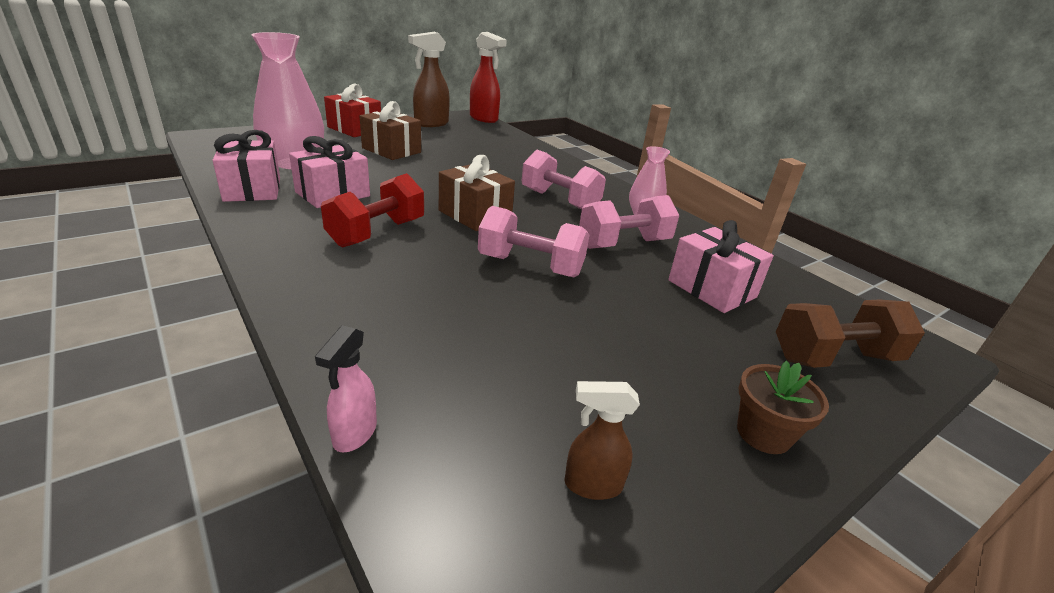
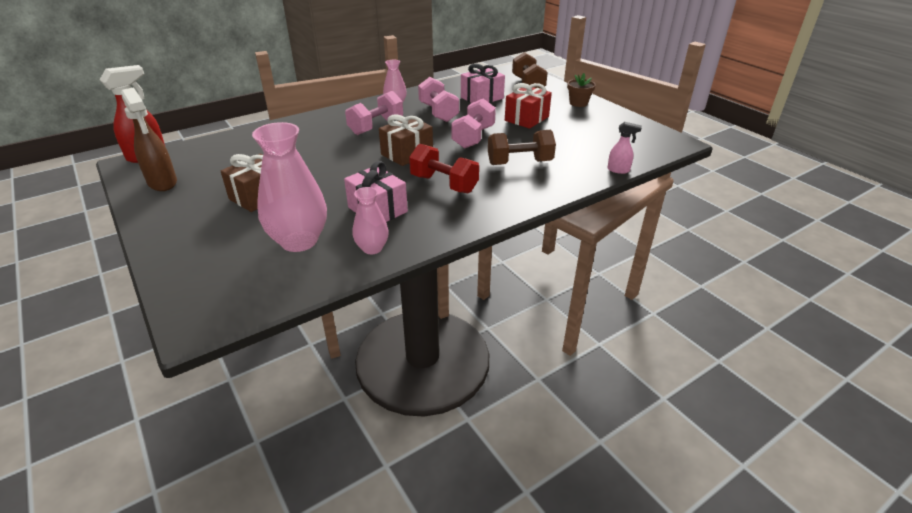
camera: 85 degrees left, 5 degrees up
(252, 189) = (372, 248): pink gift -> pink vase
(354, 129) = (178, 225): red gift -> red gift (526, 118)
(427, 300) = (519, 163): none -> brown dumbbell
(591, 485) = (617, 130): brown spray bottle -> none

